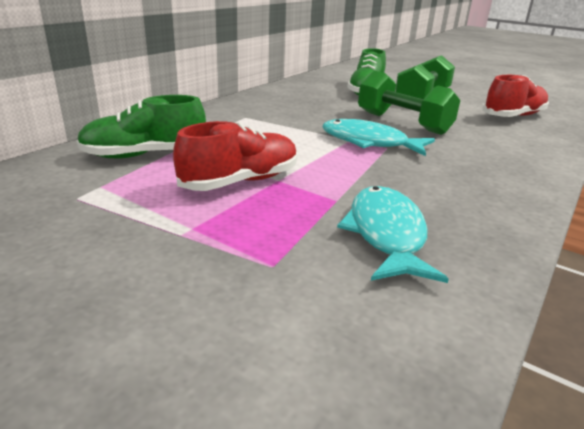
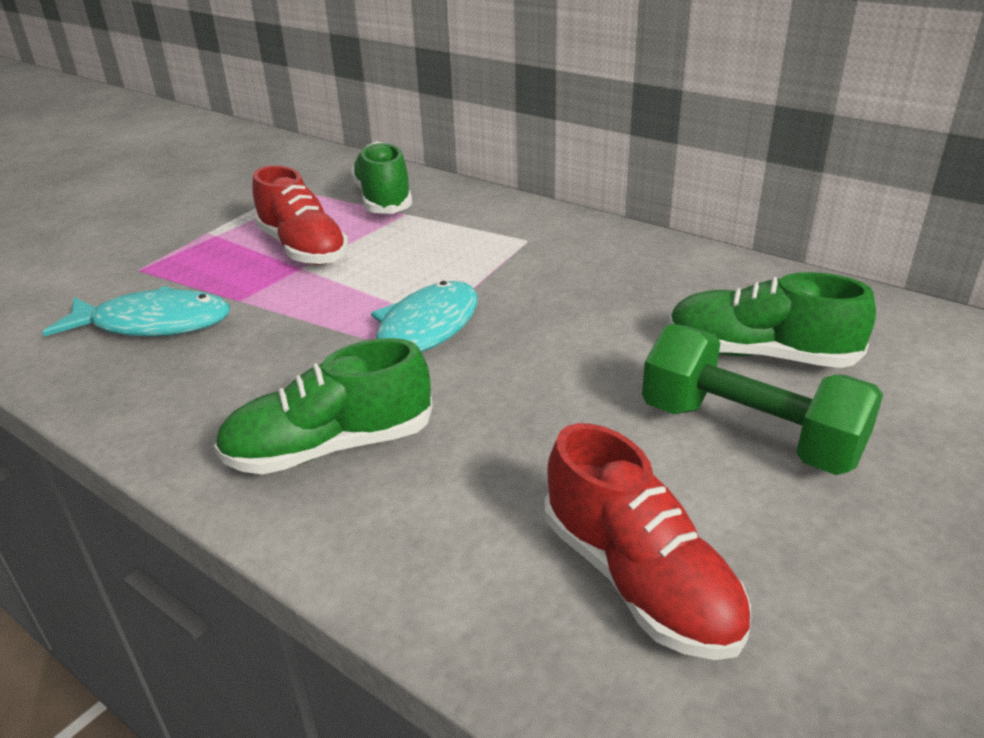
camera: 95 degrees right, 5 degrees up
(403, 123) = (530, 378): green dumbbell -> none
(489, 161) = (330, 447): none -> green shoe

